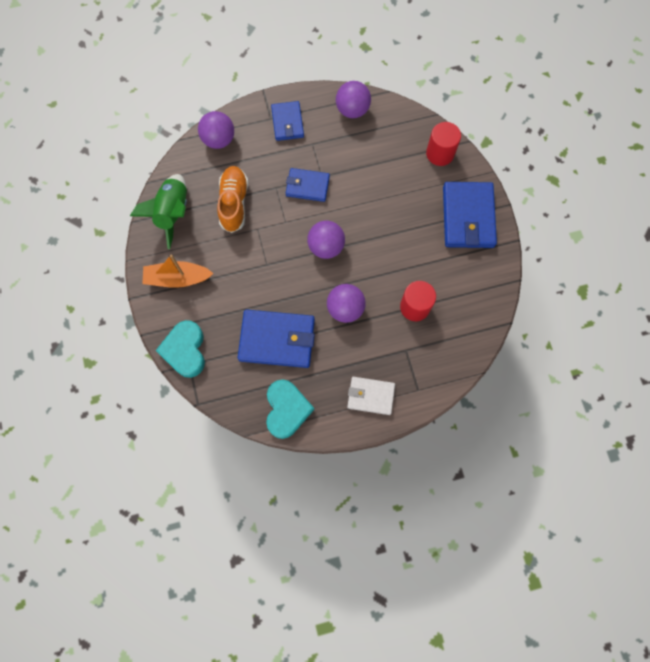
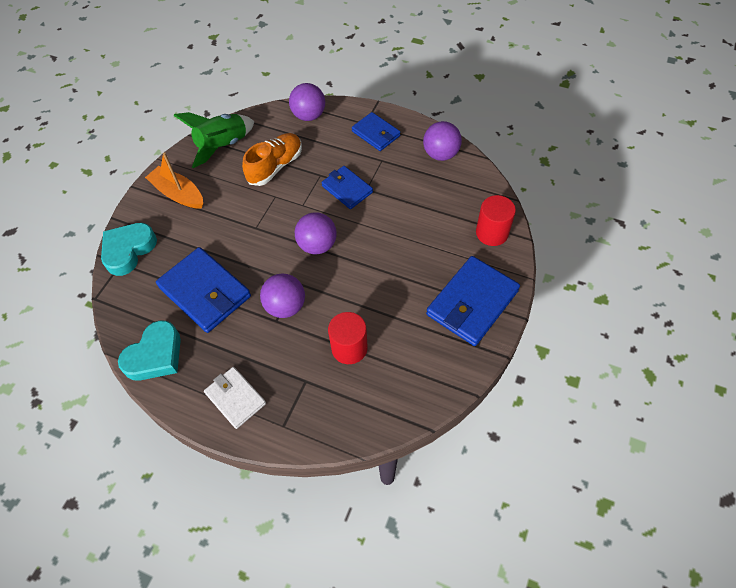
camera: 40 degrees right, 15 degrees down
(287, 122) = (376, 133): blue wallet -> blue wallet turned 75 degrees counterclockwise

